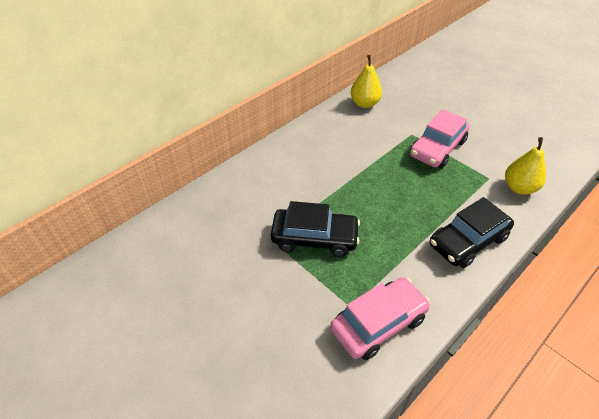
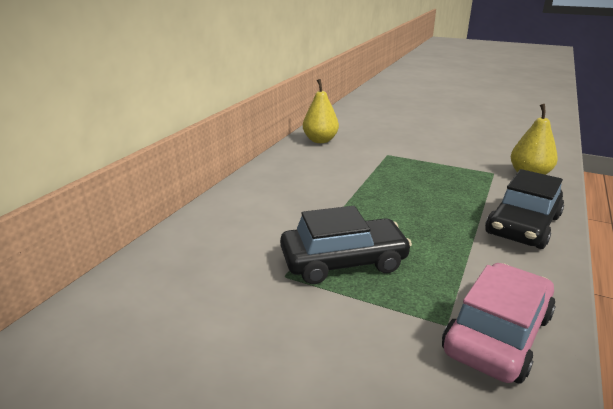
camera: 20 degrees left, 20 degrees down
(437, 148) = (423, 160): pink car -> none

